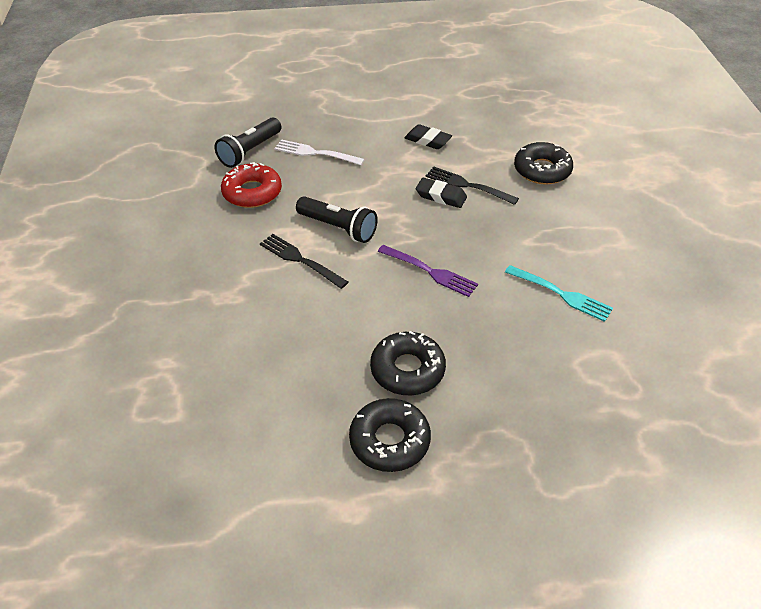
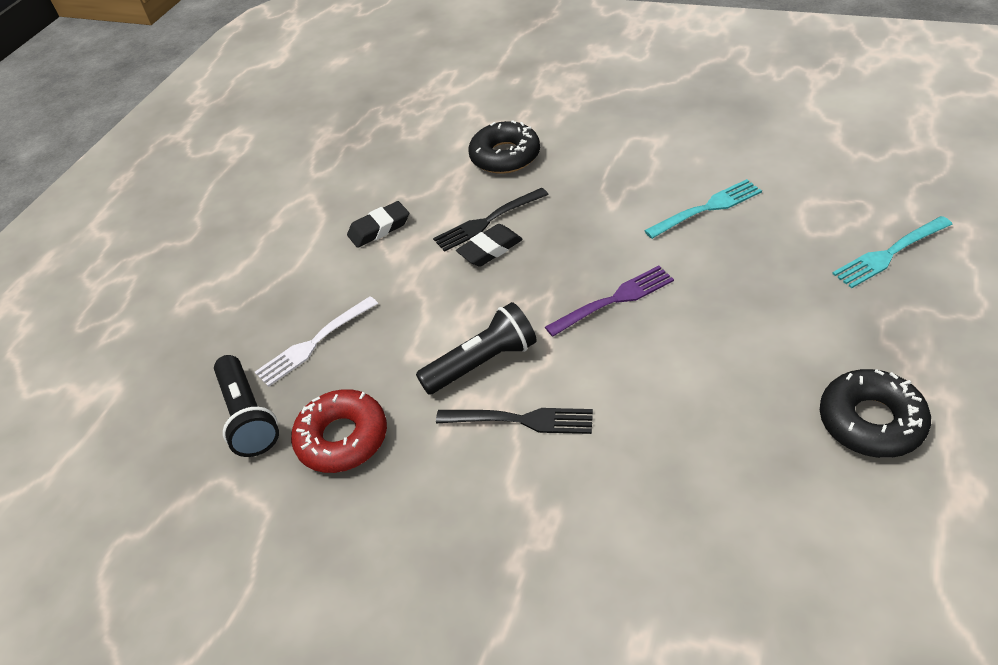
camera: 55 degrees left, 0 degrees up
(301, 260) = (520, 420): black fork -> black fork turned 150 degrees counterclockwise
(407, 370) = (765, 371): black donut -> none
(584, 420) = (890, 253): none -> turquoise fork

